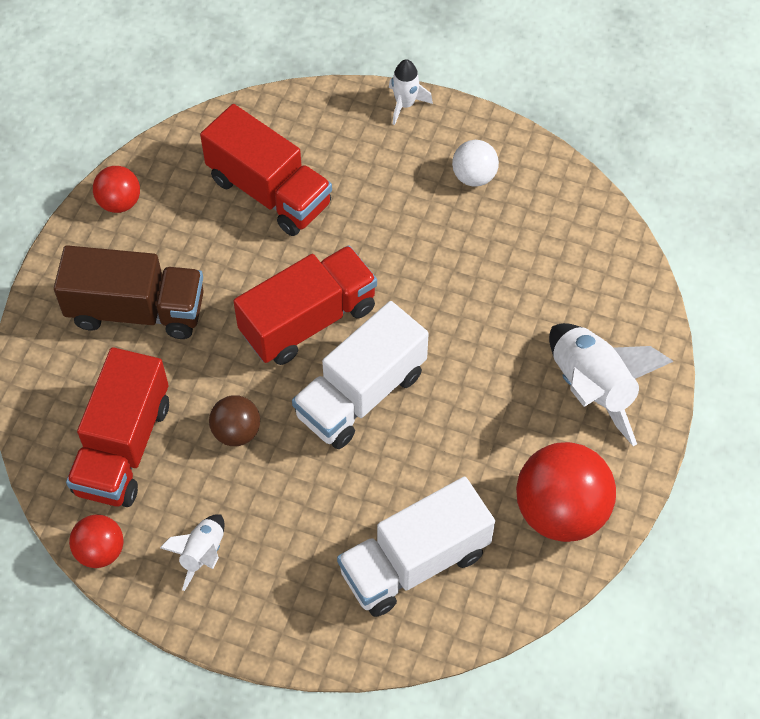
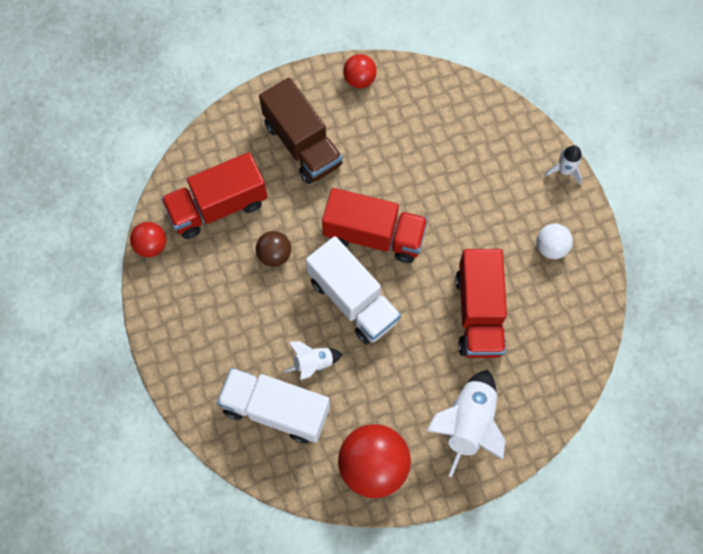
camera: 50 degrees right, 10 degrees up
(202, 553) = (191, 296): white rocket -> white rocket (313, 363)
(269, 191) = (437, 147): red truck -> red truck (478, 313)
(361, 394) = (353, 300): white truck -> white truck turned 135 degrees counterclockwise

